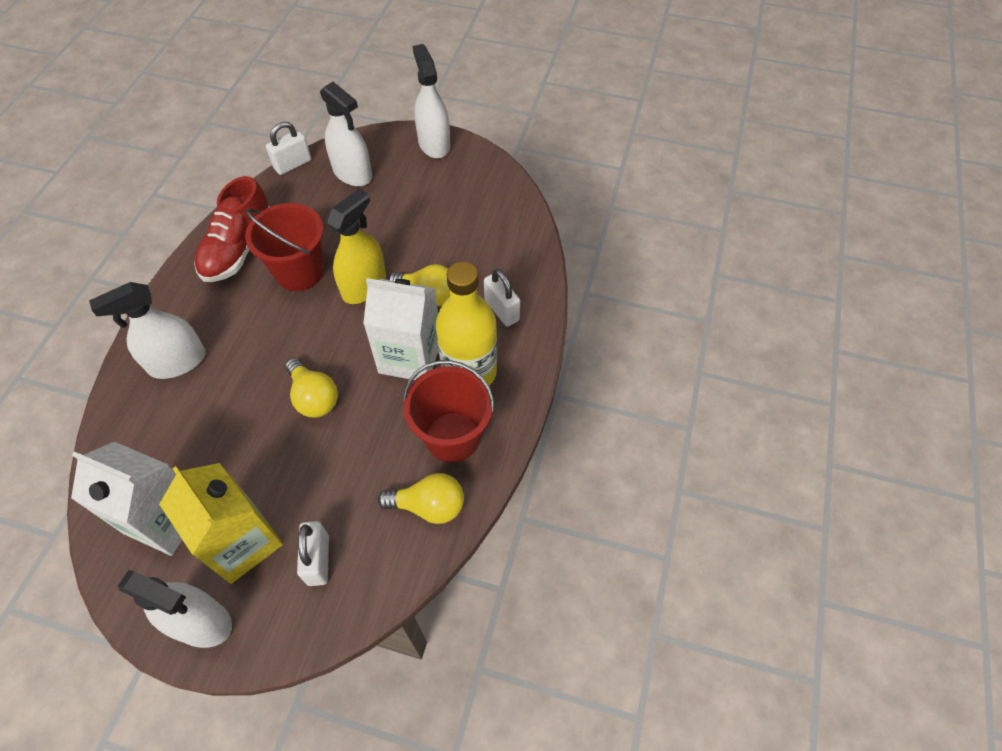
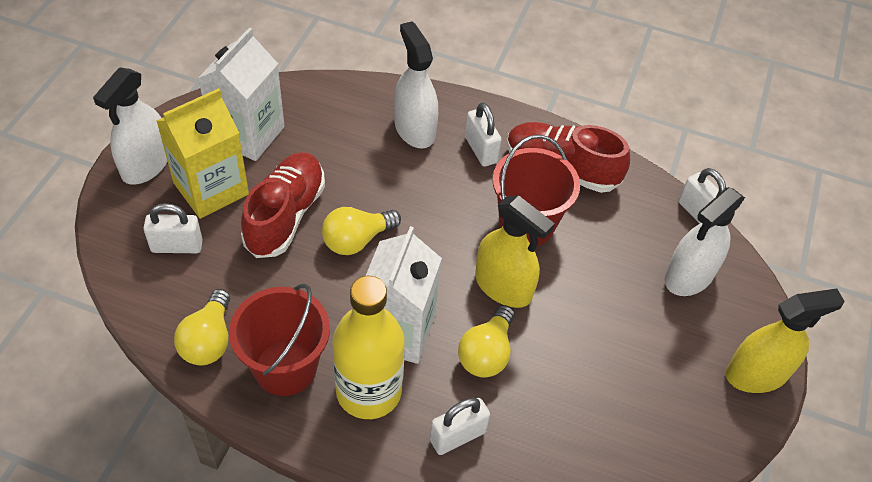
camera: 90 degrees right, 5 degrees down
(210, 307) = (481, 150): none -> white padlock
(282, 463) = (285, 215): none -> red shoe
(434, 144) = (756, 374): white spray bottle -> yellow spray bottle

